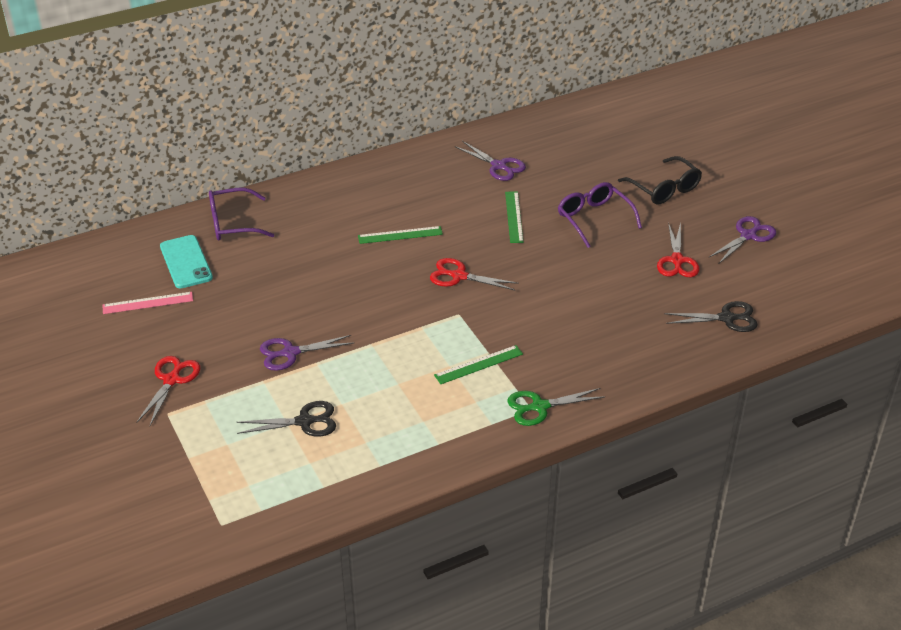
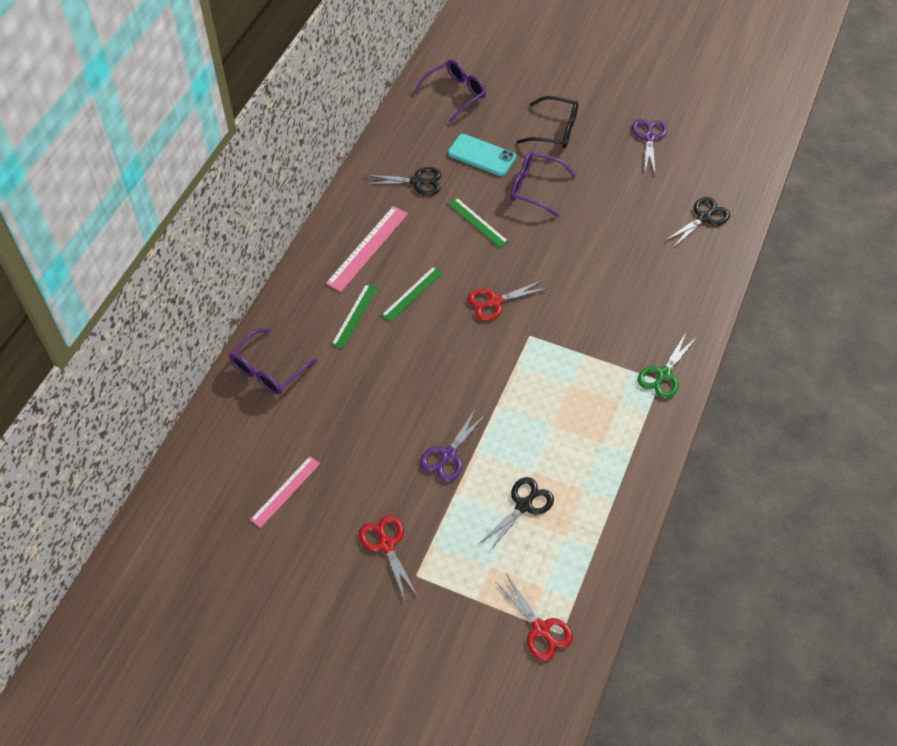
camera: 40 degrees left, 15 degrees up
(186, 262) = (272, 432): turquoise phone -> turquoise phone (481, 155)
(403, 188) = (367, 248): none -> pink ruler
(478, 364) = (589, 369): green ruler -> green ruler (355, 315)
(499, 166) = (417, 182): purple scissors -> black scissors
(606, 124) = (455, 94): none -> purple glasses
(677, 260) = (626, 189): red scissors -> red scissors (541, 629)

